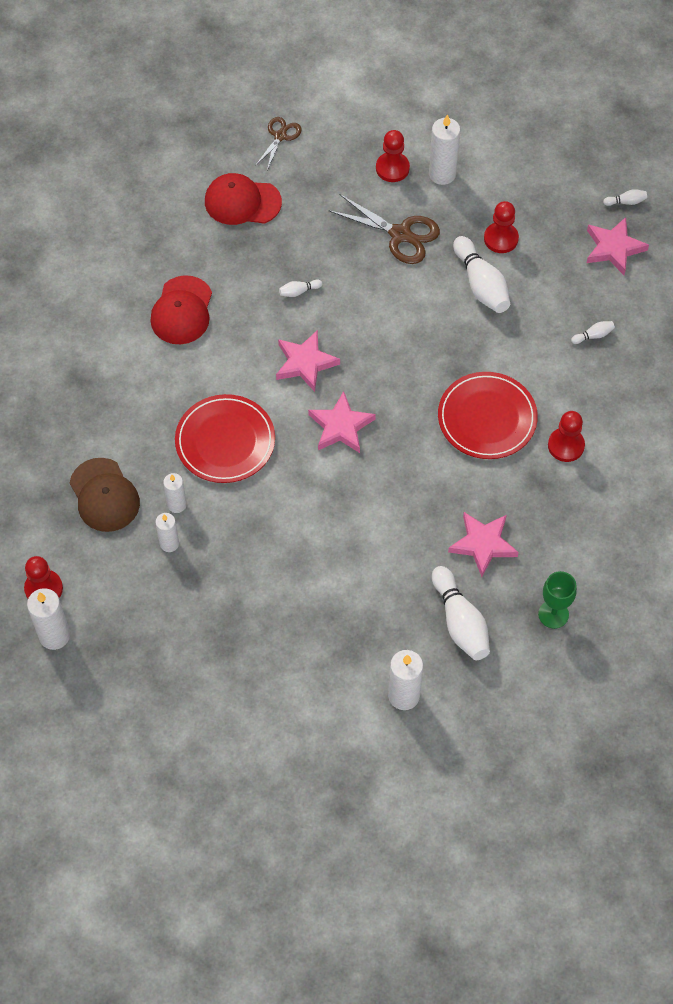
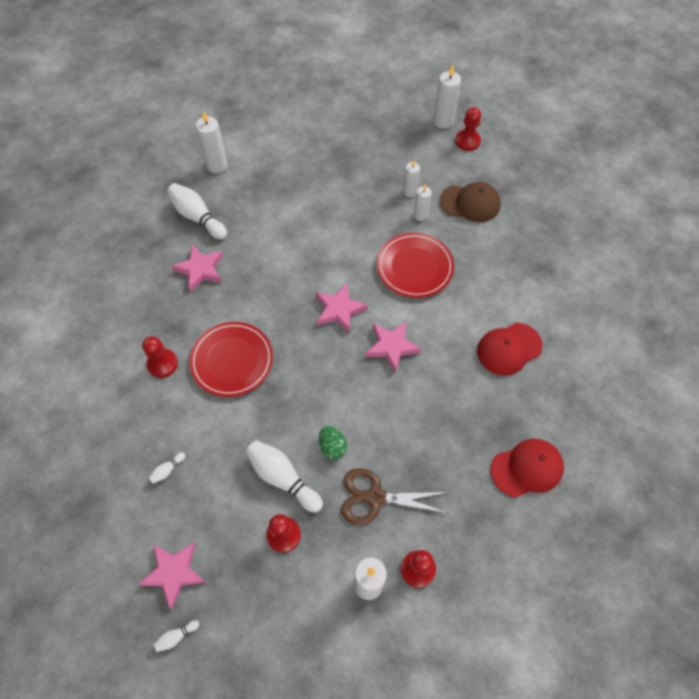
camera: 155 degrees right, 0 degrees up
(104, 495) = (470, 203): brown cap -> brown cap turned 150 degrees clockwise
(182, 311) = (509, 349): red cap -> red cap turned 105 degrees counterclockwise
(280, 136) = (539, 557): brown scissors -> none
(299, 291) = (430, 404): white bowling pin -> none
(419, 292) = (332, 447): none -> green egg
(553, 614) = (136, 244): green goblet -> none

